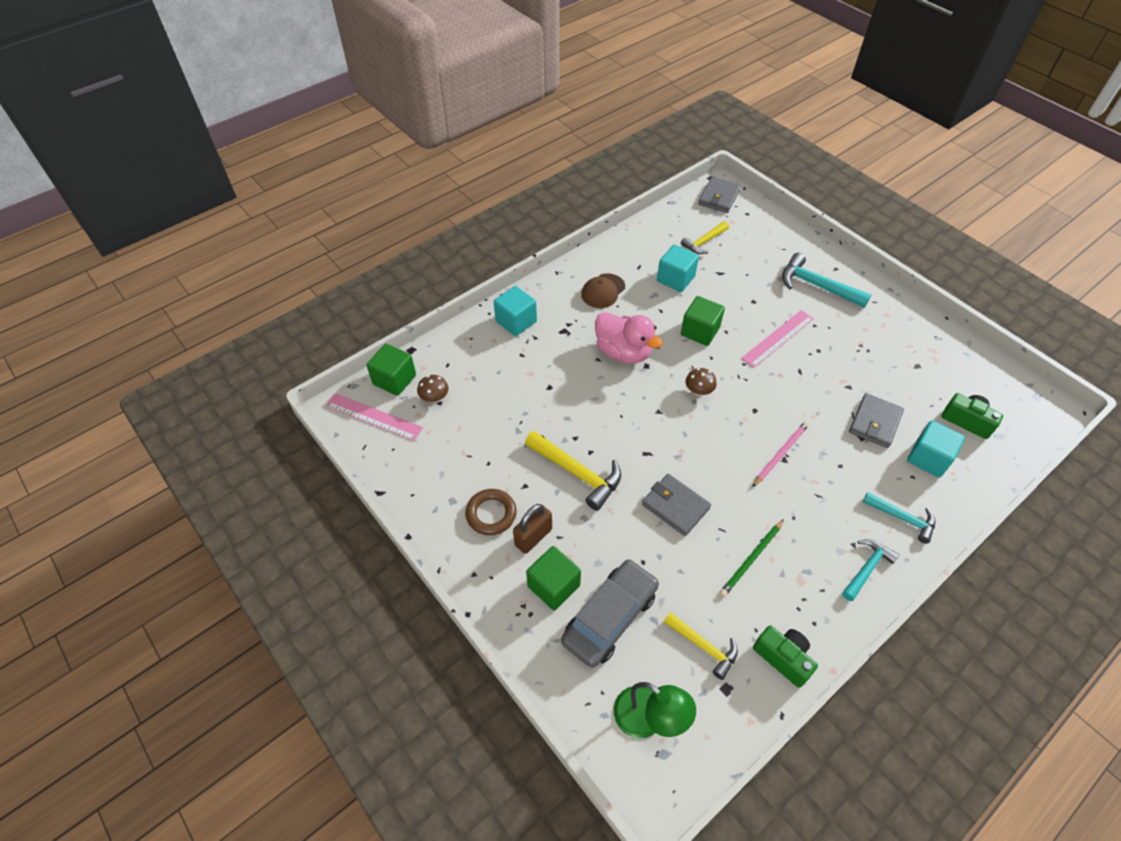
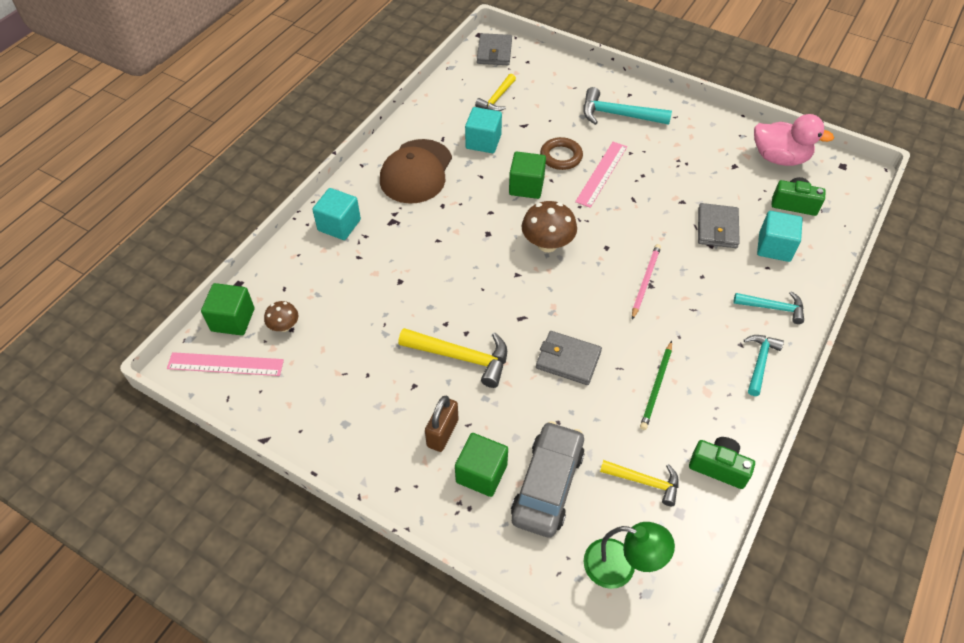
camera: 20 degrees left, 0 degrees up
(491, 514) = (391, 424): brown ring -> brown ring (561, 156)
(603, 291) = (416, 172): brown cap -> brown cap, size x1.70
(623, 352) = (460, 226): pink duck -> pink duck (779, 158)
(698, 391) = (547, 244): brown mushroom -> brown mushroom, size x1.75

